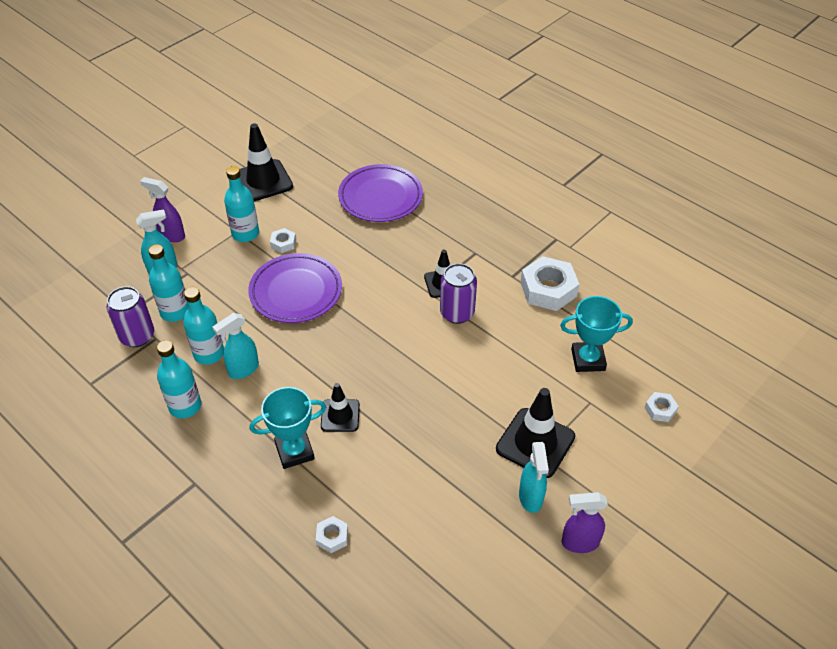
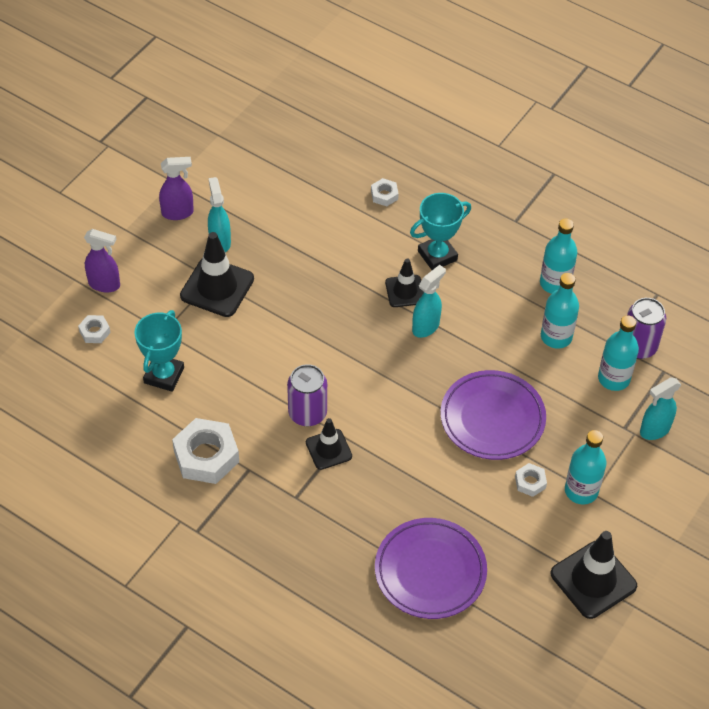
camera: 170 degrees right, 5 degrees up
(171, 235) = (668, 477): purple spray bottle -> purple spray bottle (104, 284)
(243, 369) = (514, 324): turquoise spray bottle -> turquoise spray bottle (426, 326)
(588, 360) = (164, 375): turquoise trophy -> turquoise trophy turned 60 degrees counterclockwise

